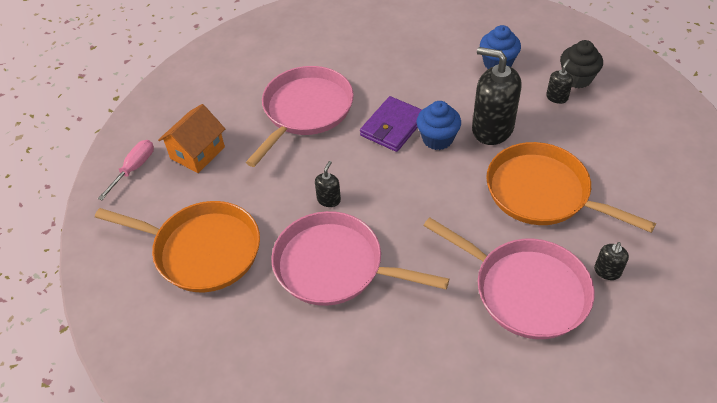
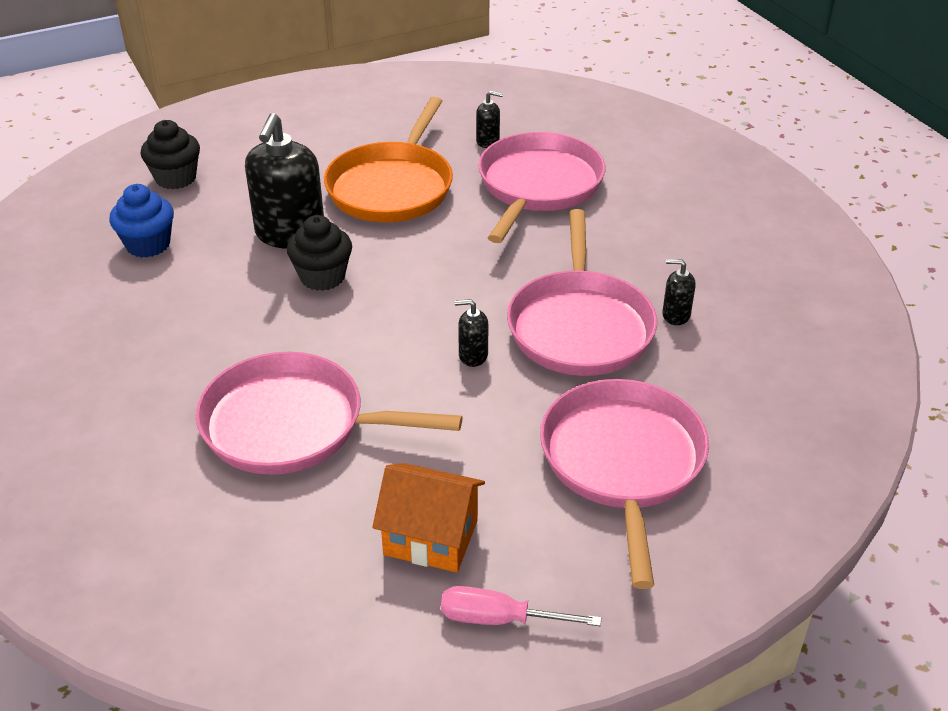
camera: 110 degrees left, 10 degrees down
(202, 250) = (622, 462): orange pan -> pink pan
(393, 126) = (307, 322): purple wallet -> none
(437, 139) = (322, 277): blue cupcake -> black cupcake
(557, 97) = (217, 190): black soap dispenser -> black soap dispenser (675, 315)

